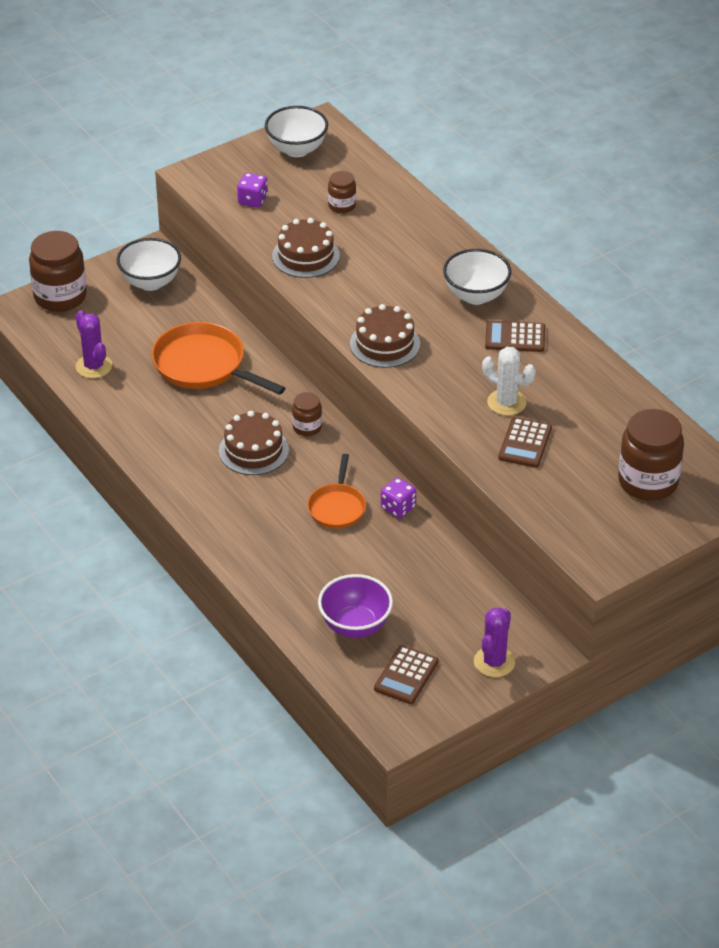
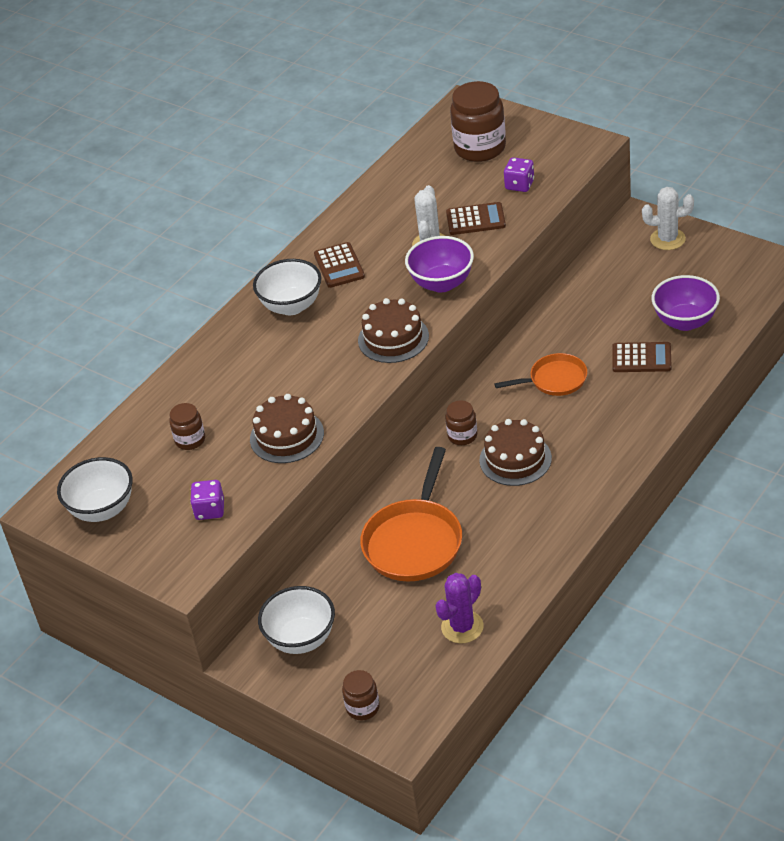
camera: 105 degrees left, 0 degrees up
(60, 297) = (363, 708): brown jar -> brown jar, size x0.52
(398, 508) = (531, 344): purple dice -> purple dice (519, 185)
(406, 675) = (716, 277): brown calculator -> brown calculator (641, 358)
(441, 394) = (442, 283): none -> purple bowl
(494, 662) = (667, 239): purple cactus -> white cactus

